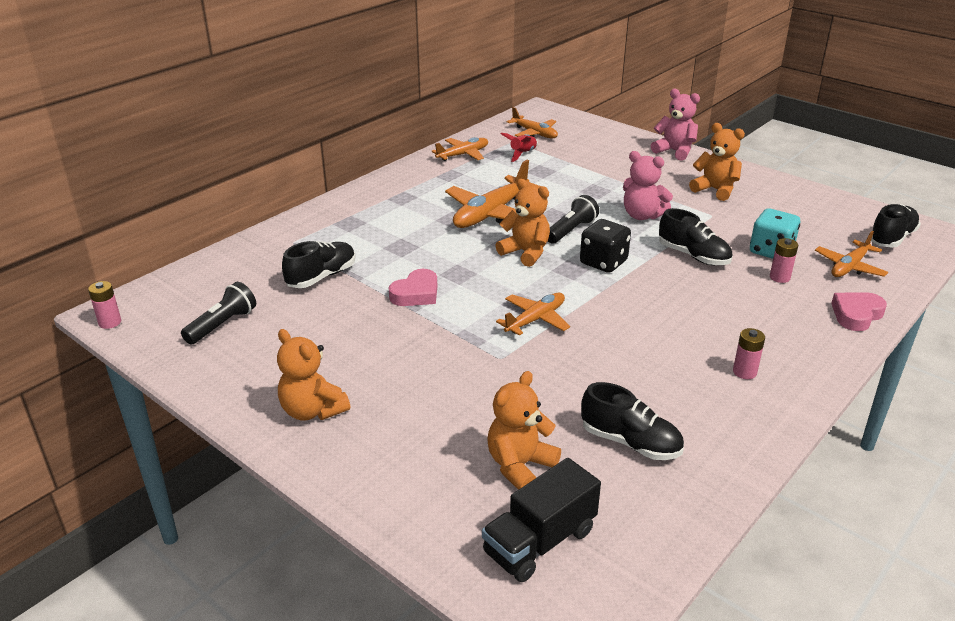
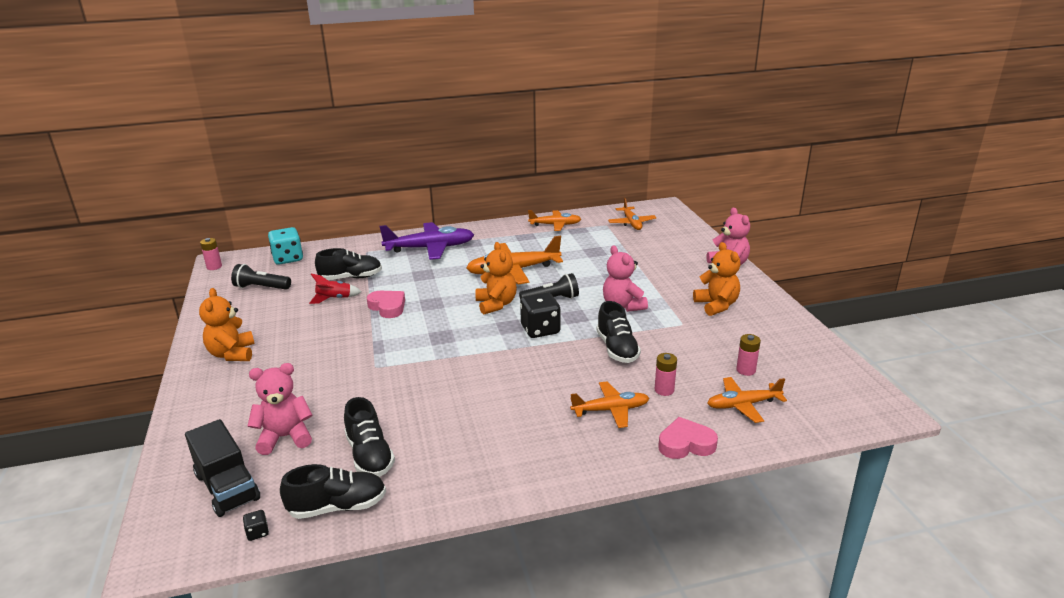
camera: 35 degrees right, 5 degrees down
(222, 325) = (261, 287): black flashlight -> black flashlight turned 150 degrees counterclockwise
(364, 216) = (430, 248): none -> purple plane
(416, 293) = (388, 307): pink heart -> pink heart turned 120 degrees counterclockwise
(520, 466) = (285, 437): orange teddy bear -> pink teddy bear
(522, 154) = (599, 235): red rocket -> red rocket (334, 299)
(535, 319) = (434, 351): orange plane -> orange plane (611, 410)
(540, 542) = (227, 487): black truck -> black truck turned 120 degrees counterclockwise
(641, 564) = (258, 532): none -> black dice
(744, 372) = (522, 446): pink battery -> pink battery (746, 370)
(771, 251) = (689, 367): turquoise dice -> turquoise dice (288, 259)
(891, 238) = (826, 397): black shoe -> black shoe (338, 507)

